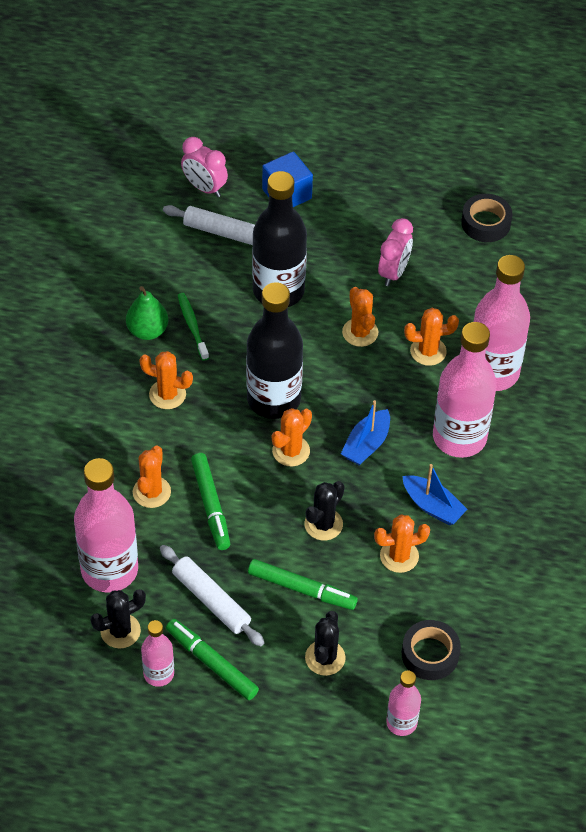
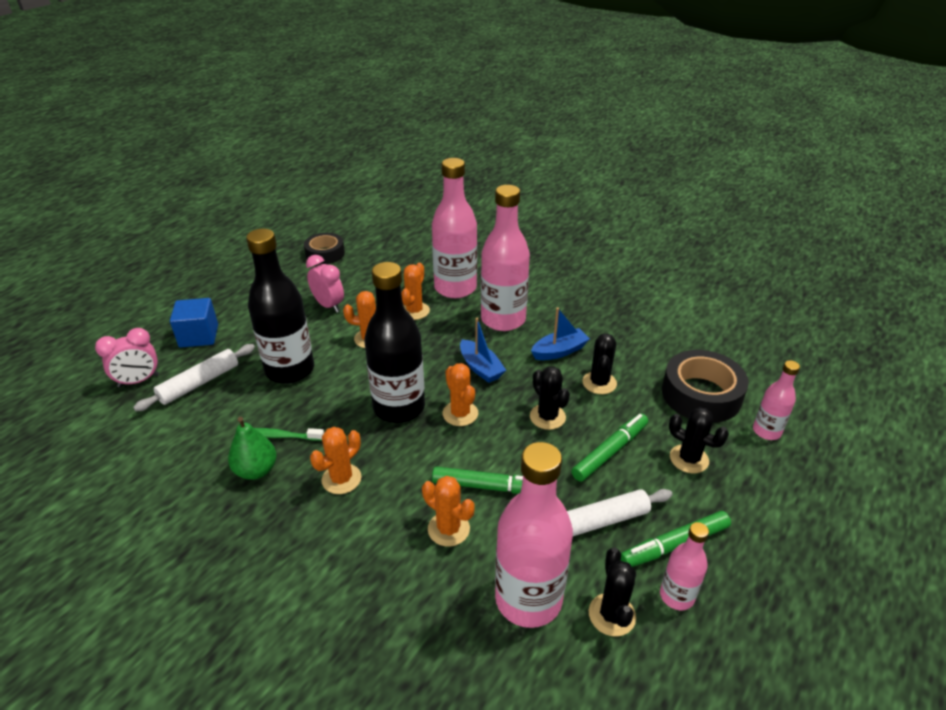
camera: 65 degrees left, 15 degrees down
(399, 556) = (599, 383): orange cactus -> black cactus
(430, 654) = (701, 395): black tape -> black tape, size x1.57

